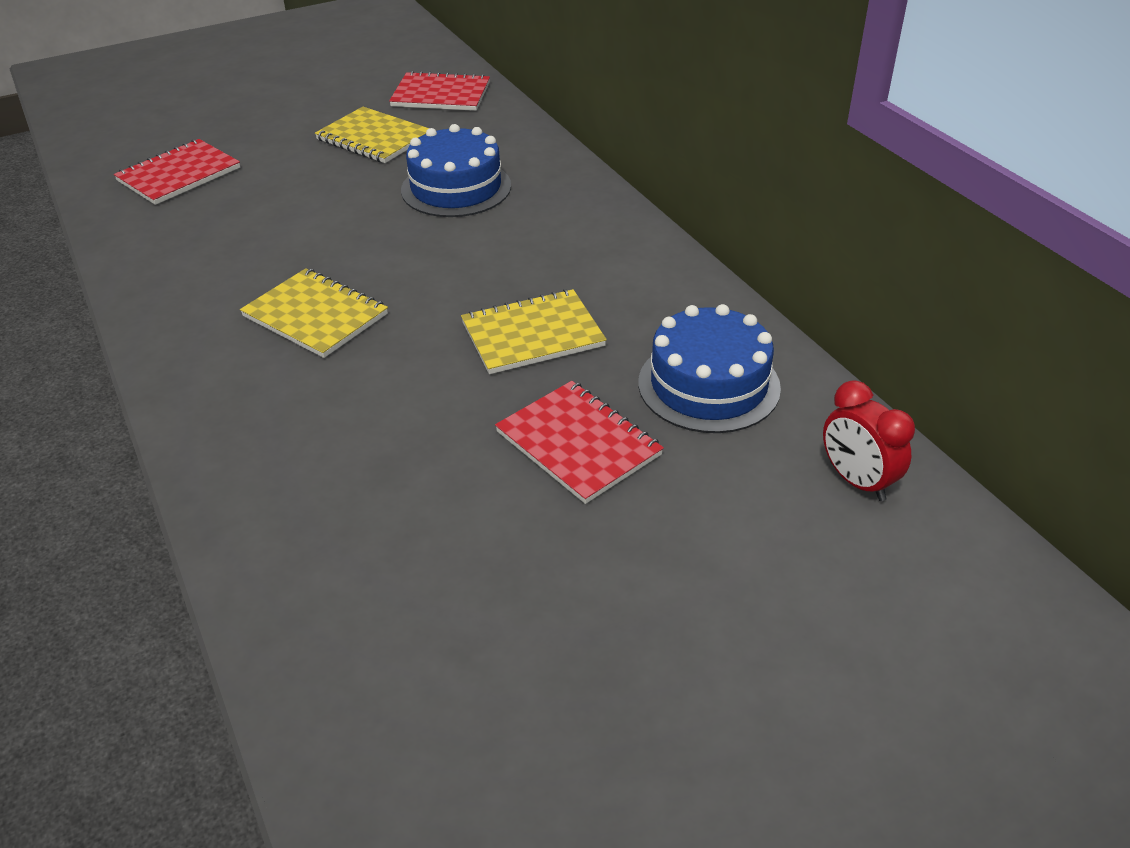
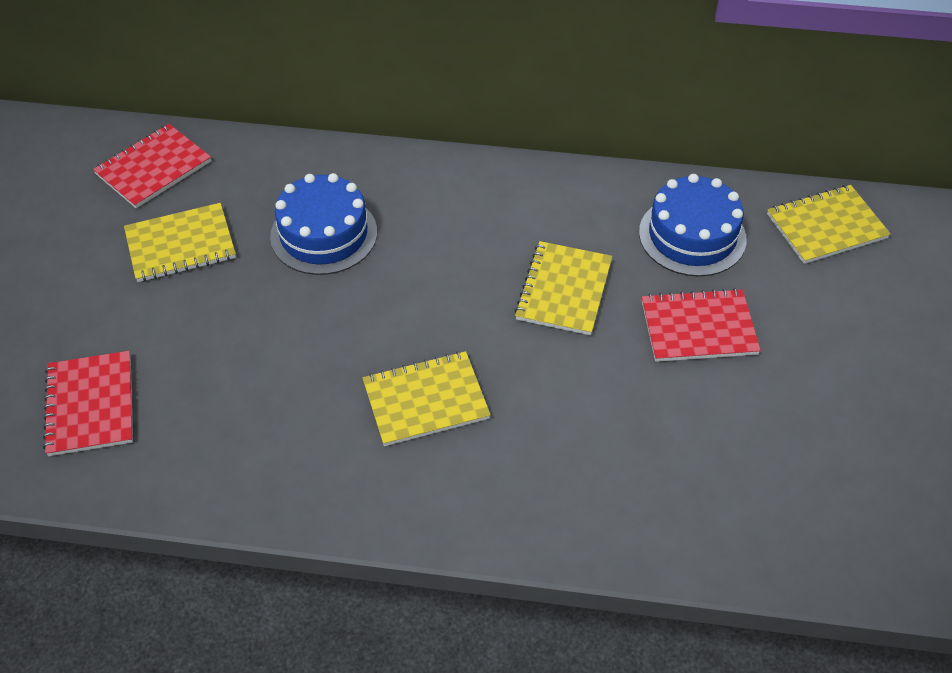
camera: 55 degrees left, 10 degrees up
(856, 481) = (826, 226): red clock -> yellow notebook

